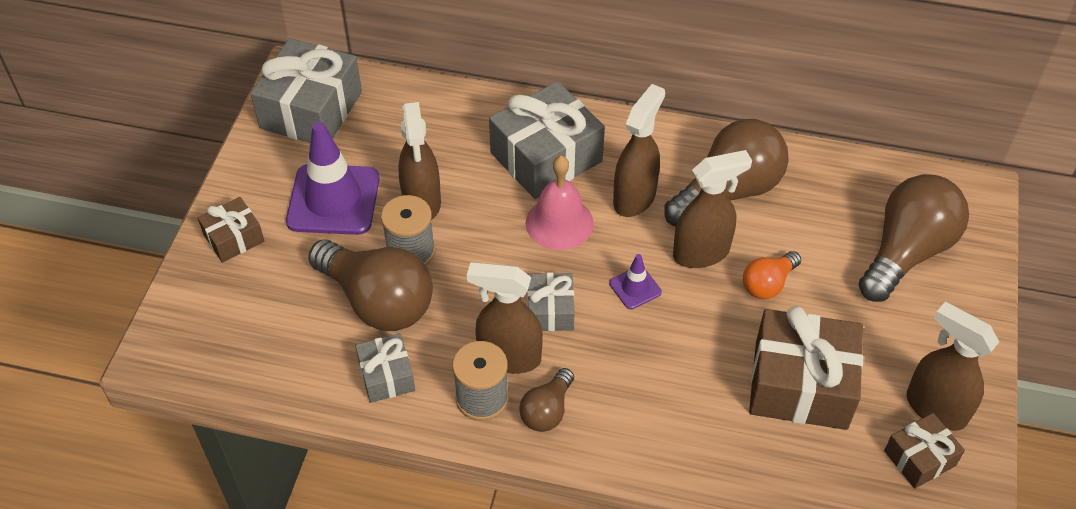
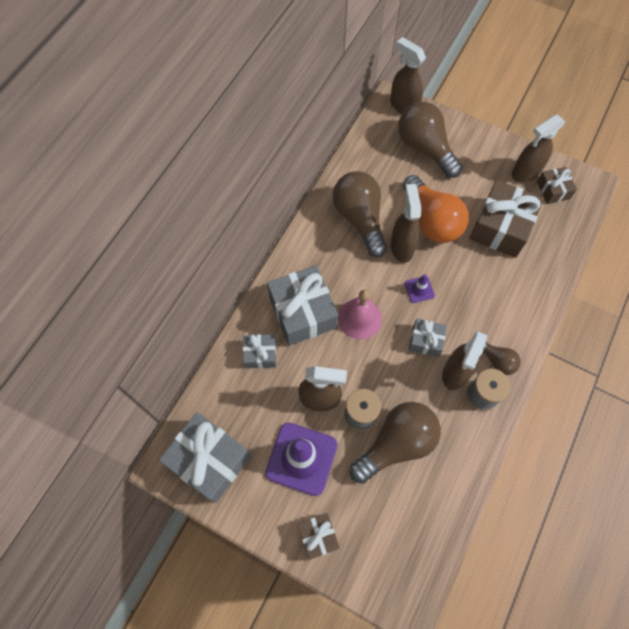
camera: 75 degrees left, 15 degrees up
(386, 376) = (456, 449): grey gift -> grey gift (260, 354)
(634, 197) = (350, 270): brown spray bottle -> brown spray bottle (403, 106)
(768, 284) = (432, 220): orange light bulb -> orange light bulb, size x1.96

